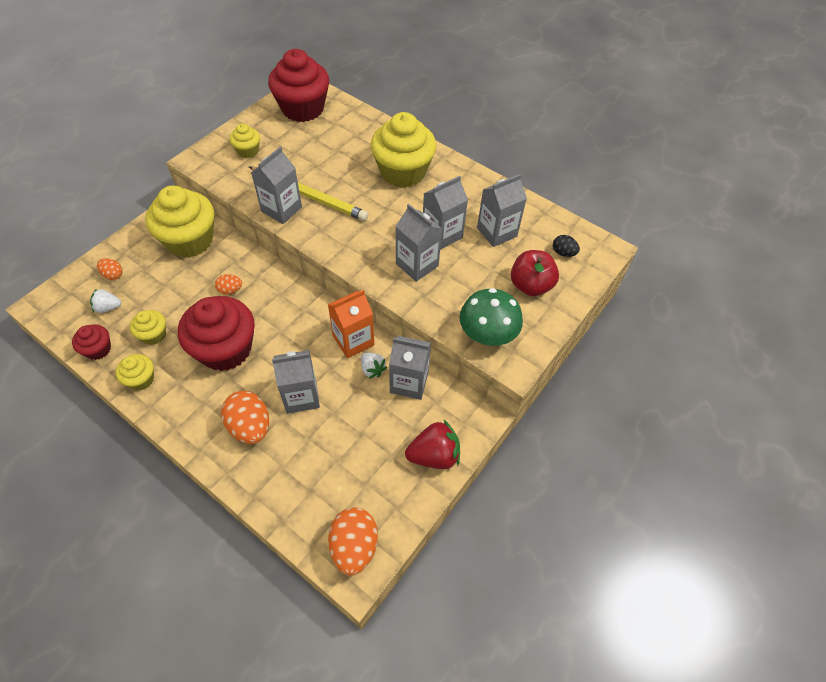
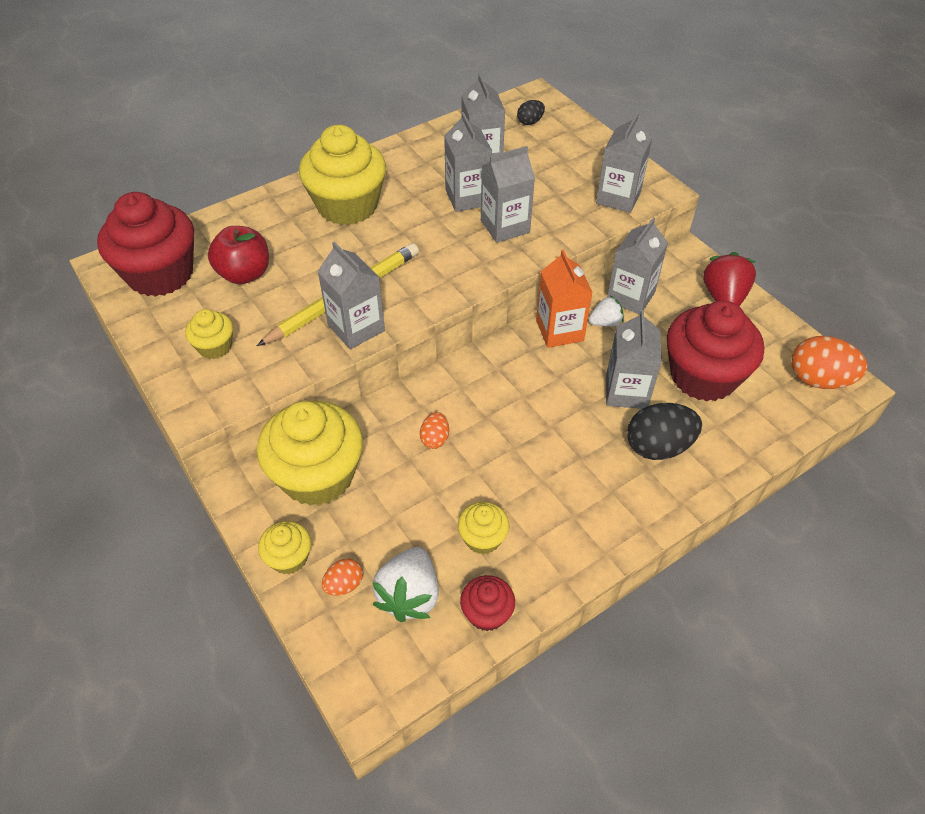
camera: 70 degrees left, 5 degrees down
(108, 307) = (409, 595): white strawberry -> white strawberry, size x1.71
(141, 379) = (556, 560): yellow cupcake -> yellow cupcake (289, 558)
(225, 349) = (534, 457): red cupcake -> red cupcake (703, 376)
(250, 426) = (658, 447): orange egg -> black egg
(487, 333) = (618, 198): green mushroom -> grey carton
(530, 285) = (565, 154): red apple -> red apple (244, 274)

